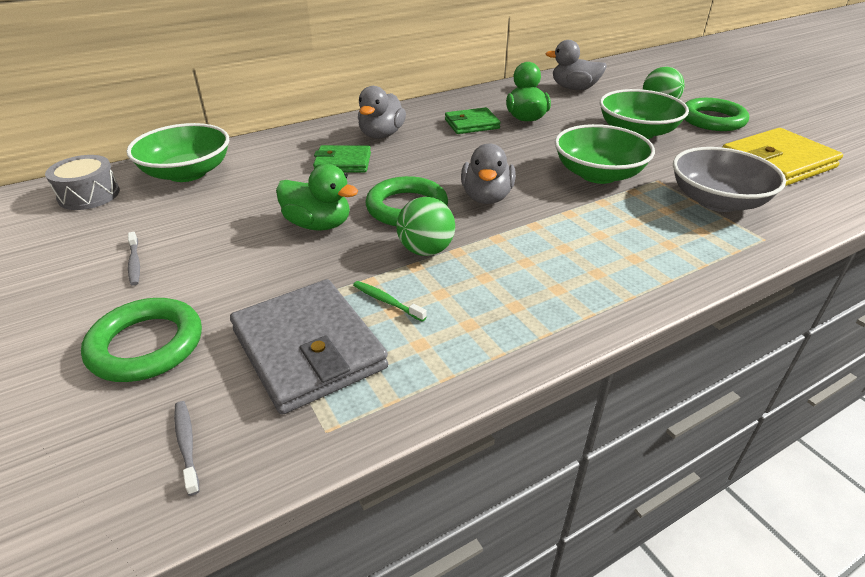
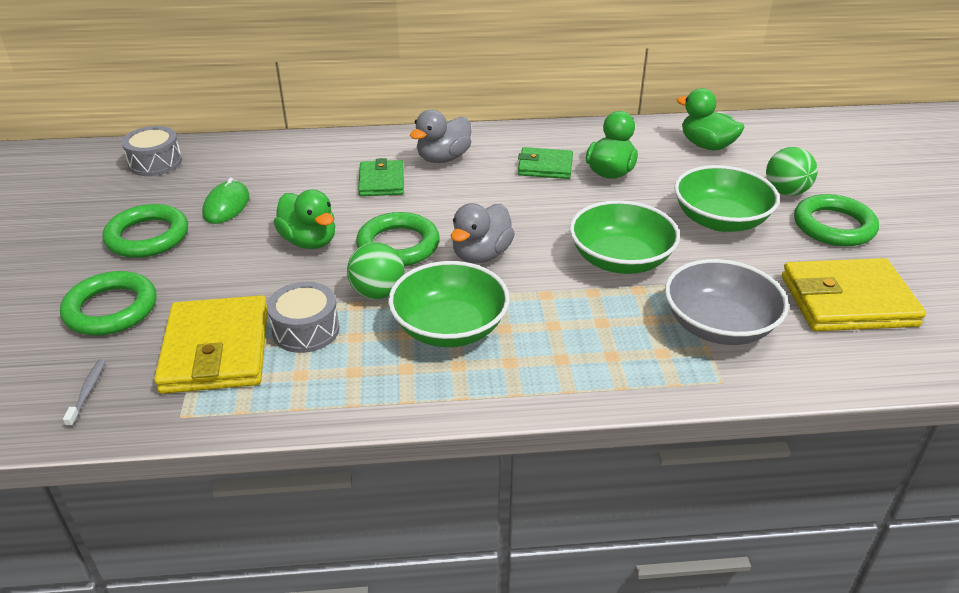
camera: 25 degrees right, 0 degrees up
(135, 263) = (147, 236): grey toothbrush -> green ring
(187, 173) = (243, 159): green bowl -> green bowl (449, 328)
(203, 215) = (226, 205): none -> green mouse
(308, 349) = (216, 350): grey wallet -> yellow wallet
(343, 162) = (381, 181): green wallet -> green wallet turned 60 degrees clockwise
(387, 301) = (306, 330): green toothbrush -> grey drum
(574, 88) = (706, 145): grey duck -> green duck

